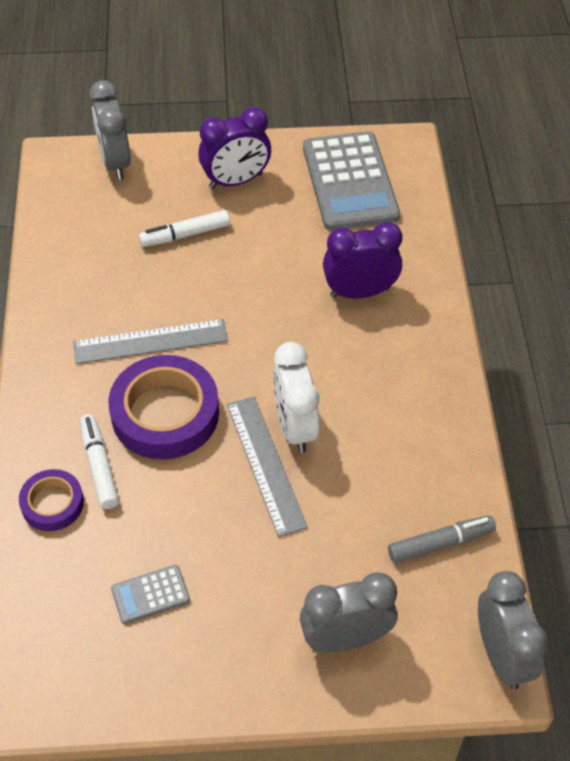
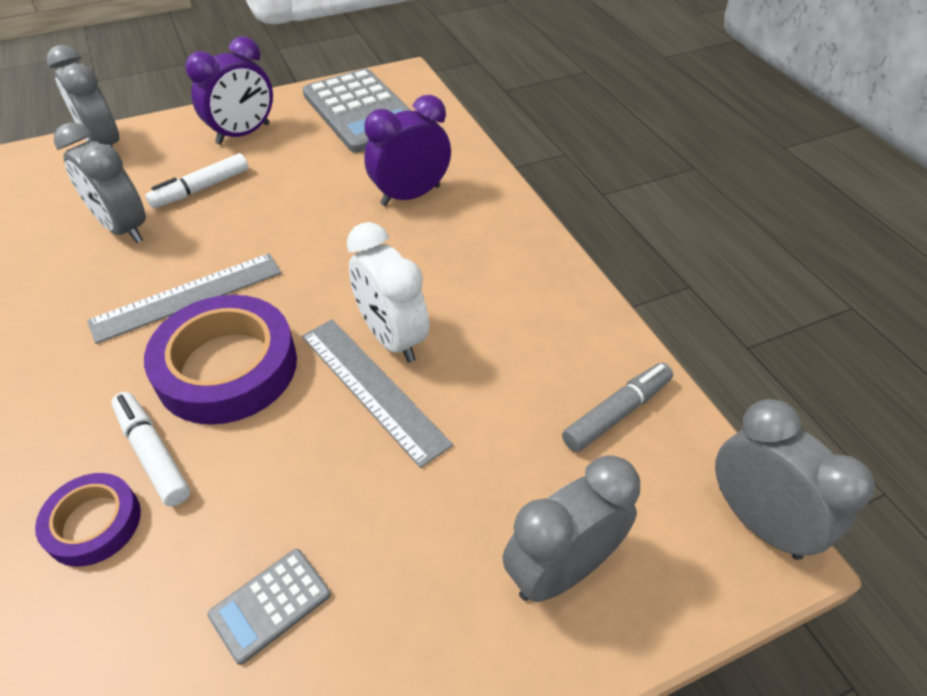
camera: 20 degrees left, 5 degrees down
(115, 259) = (123, 228): none -> grey clock

